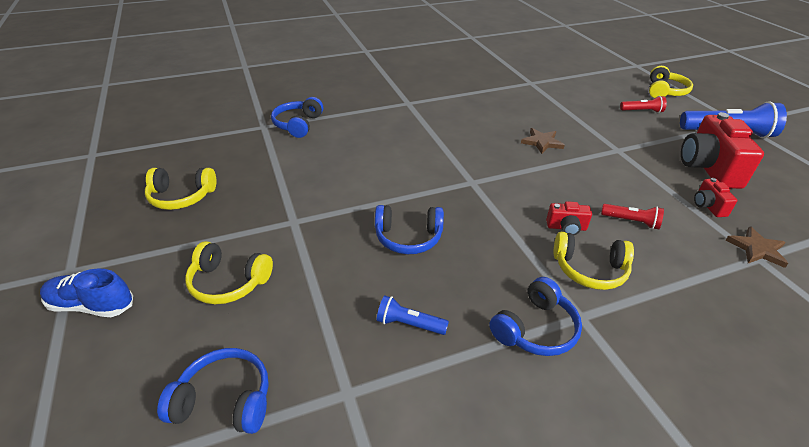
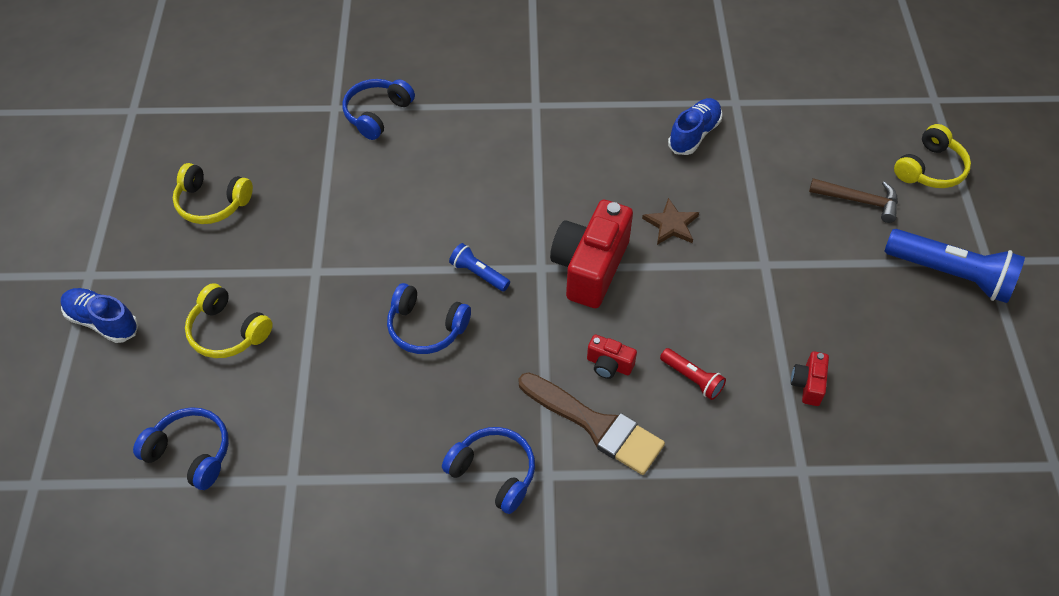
camera: 20 degrees right, 15 degrees up
(409, 324) = (376, 430): blue flashlight -> blue flashlight (478, 274)
(519, 99) = (694, 134): none -> blue shoe
(535, 328) = (493, 473): blue headphones -> blue headphones turned 120 degrees counterclockwise
(589, 269) = (596, 425): yellow headphones -> brown brush
(642, 111) = (859, 201): red flashlight -> brown hammer
(708, 168) = (863, 327): red camera -> red camera (590, 267)
(757, 249) = (812, 458): brown star -> none

